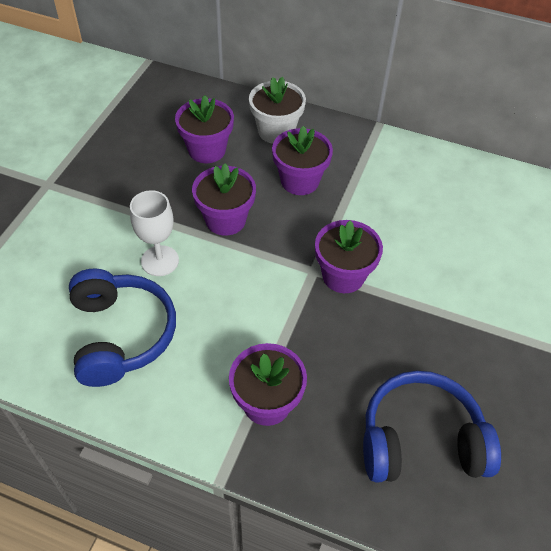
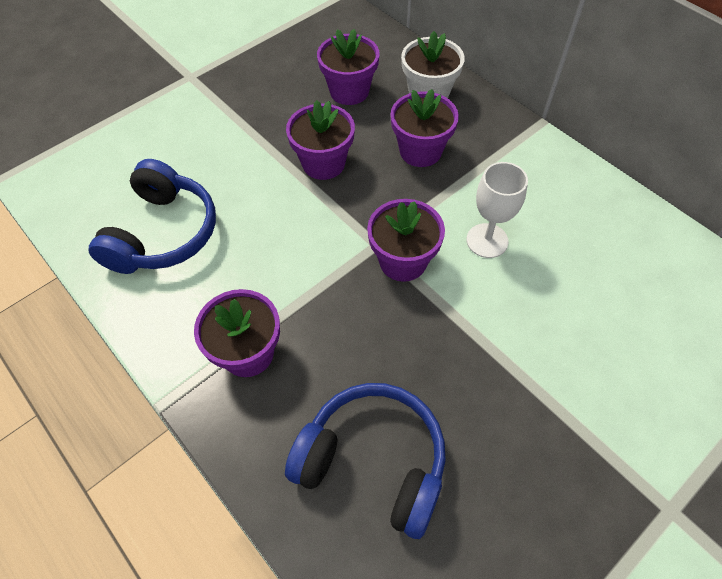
camera: 30 degrees right, 5 degrees up
(160, 261) = (239, 179): white goblet -> white goblet (487, 240)

